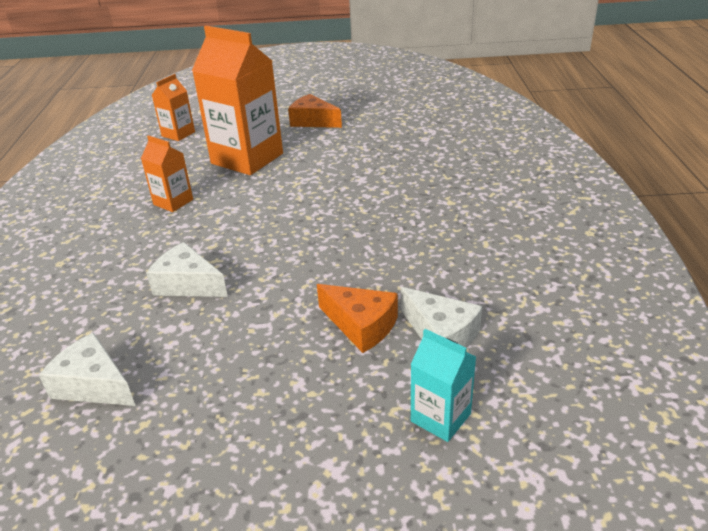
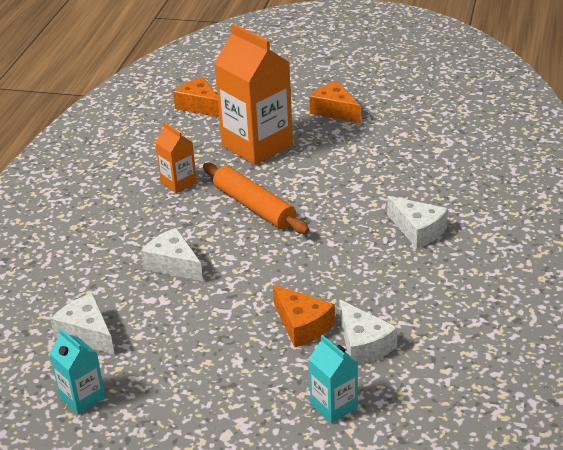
camera: 15 degrees right, 0 degrees up
(100, 476) = (82, 397): none -> turquoise carton
(178, 134) = (199, 106): orange carton -> orange cheese
(262, 212) = (254, 207): none -> orange rolling pin
(442, 208) = (418, 230): none -> white cheese

